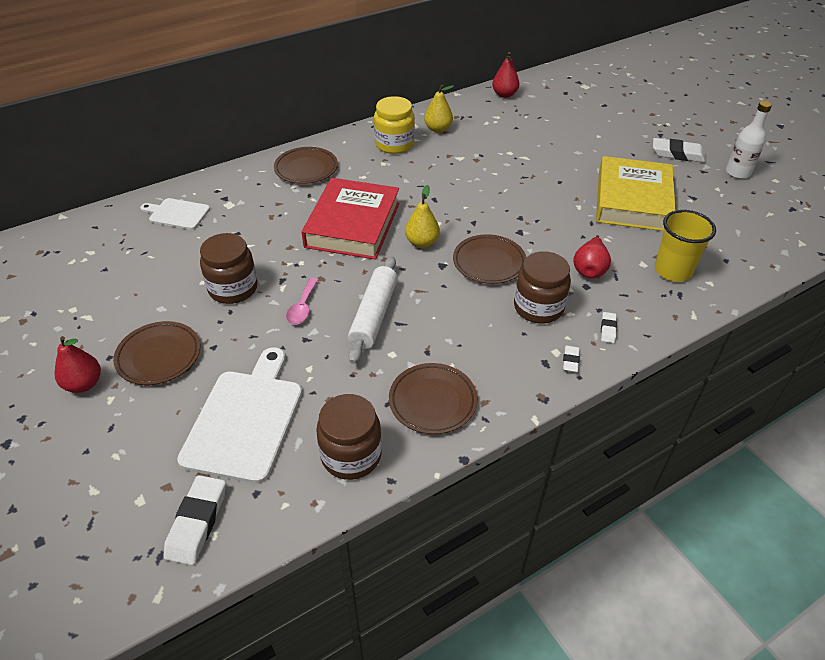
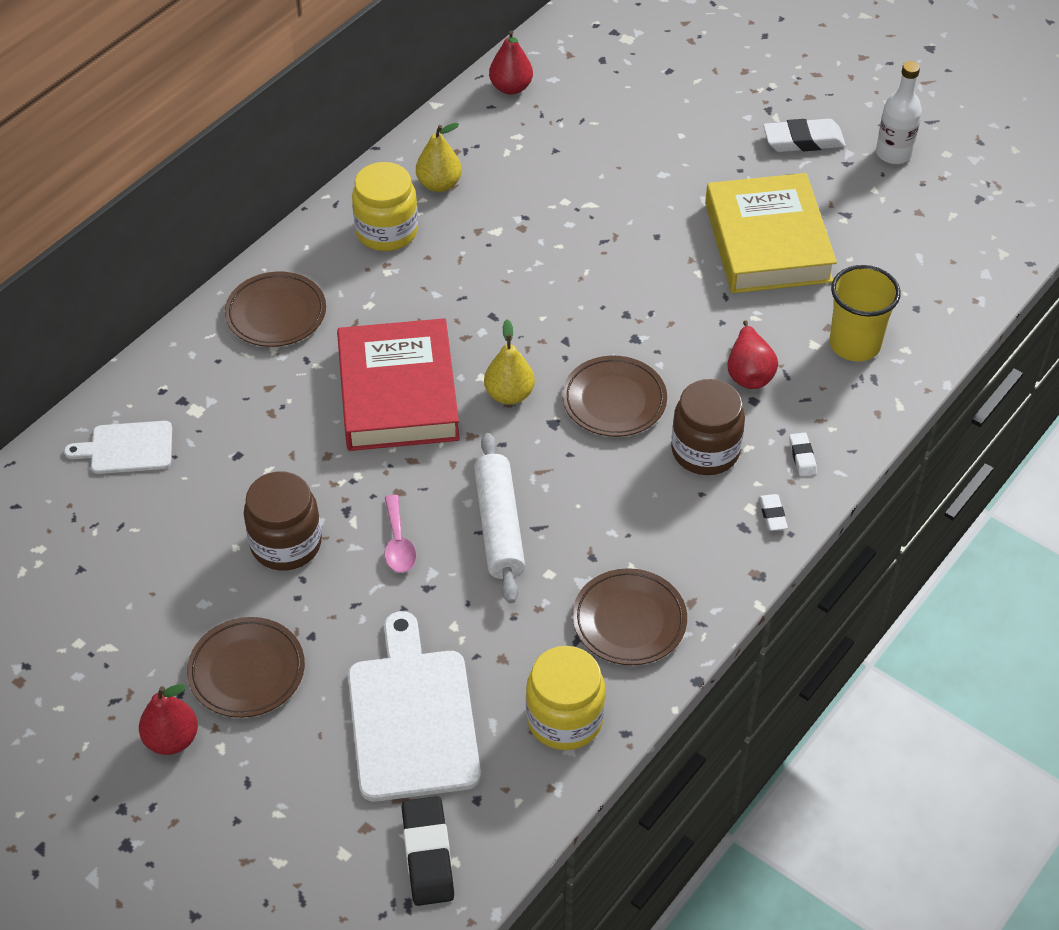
camera: 20 degrees left, 5 degrees up
(197, 522) = (427, 854): white eraser -> black eraser
(351, 455) = (564, 719): brown jar -> yellow jar

